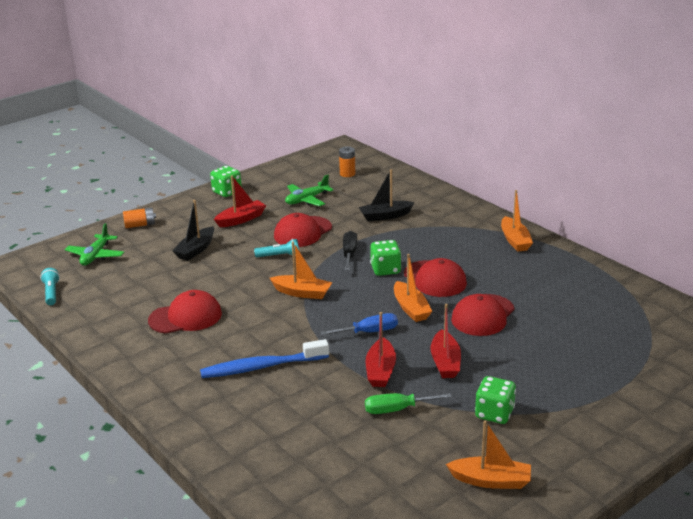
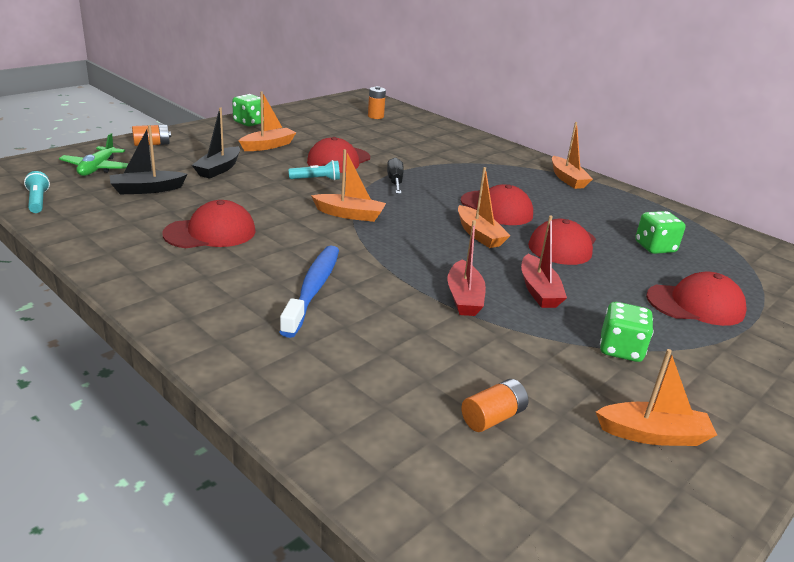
camera: 10 degrees left, 0 degrees up
(241, 219) = (268, 146): red boat -> orange boat
(261, 367) = (313, 289): blue toothbrush -> blue toothbrush turned 120 degrees clockwise
(307, 200) = (337, 134): green plane -> none
(369, 332) = (438, 256): blue screwdriver -> none
(375, 468) = (493, 417): none -> orange battery
(385, 216) = (425, 152): black boat -> black boat (147, 189)
(385, 269) = (439, 197): green dice -> green dice (655, 247)
(397, 409) = (498, 342): green screwdriver -> none
(578, 371) = (695, 304): none -> red cap

